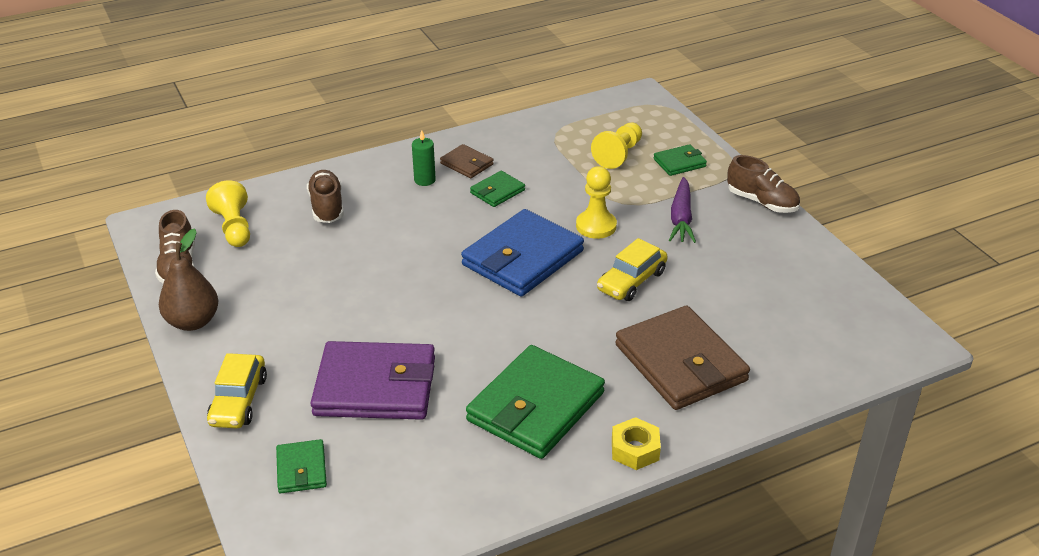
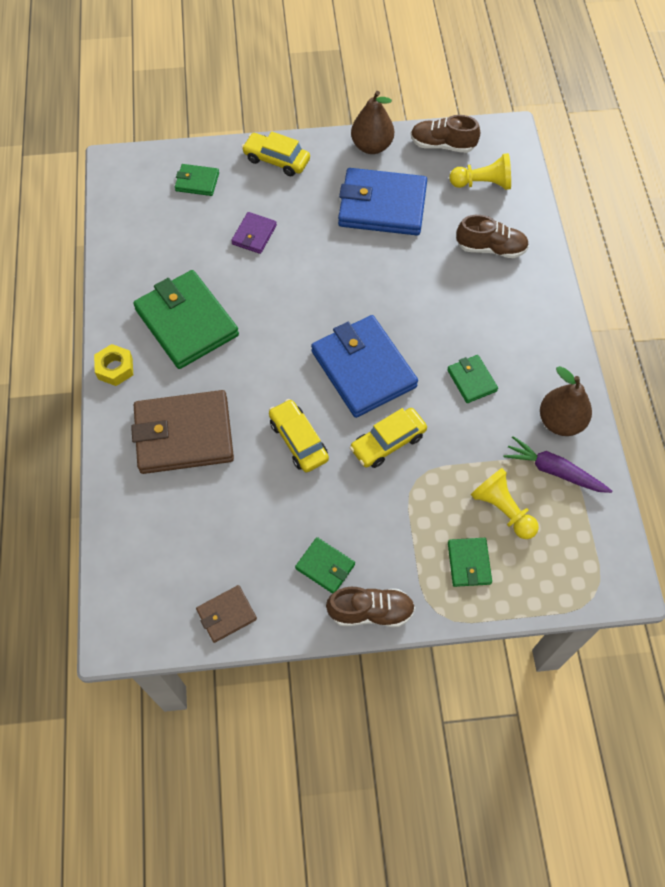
camera: 110 degrees right, 25 degrees up
(291, 292) = (382, 206): none -> blue wallet
(375, 386) = (254, 235): purple wallet -> purple wallet, size x0.48
(424, 180) = (510, 328): green candle -> none
(467, 164) = (527, 369): brown wallet -> brown wallet (226, 614)
(513, 140) = (560, 421): none -> brown pear
(596, 226) = (388, 442): yellow pawn -> yellow car
(681, 218) = (373, 521): purple carrot -> purple carrot (554, 471)
(744, 235) = (325, 566): none -> green wallet
(762, 202) = (371, 611): brown shoe -> brown shoe turned 150 degrees counterclockwise

